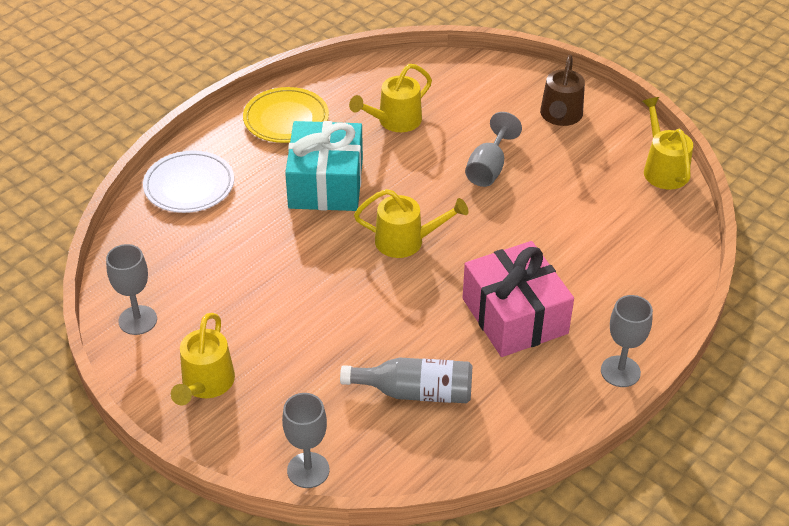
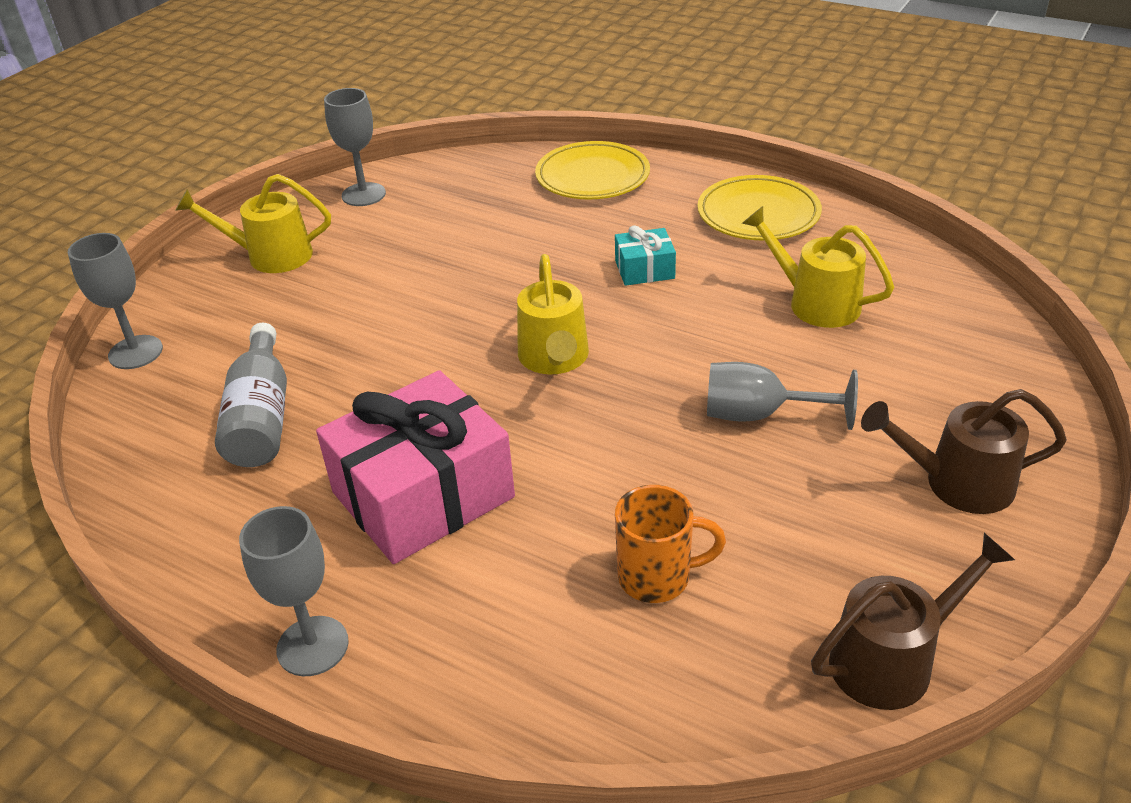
camera: 80 degrees right, 5 degrees down
(189, 186) = (592, 177): white plate -> yellow plate
(326, 183) = (644, 269): turquoise gift -> turquoise gift, size x0.46
(599, 232) = (657, 577): none -> orange mug
(662, 169) = (893, 659): yellow watering can -> brown watering can

